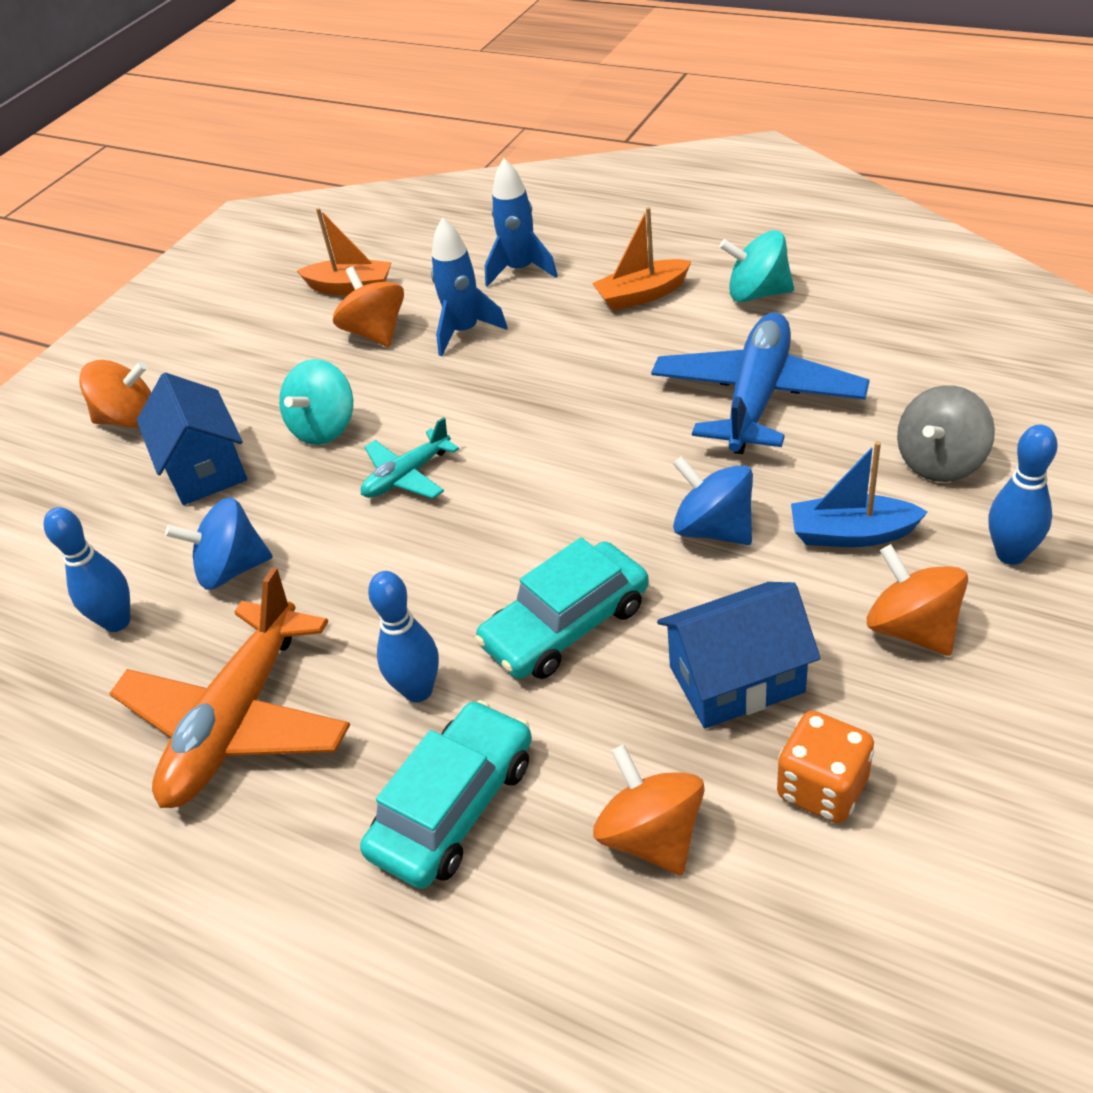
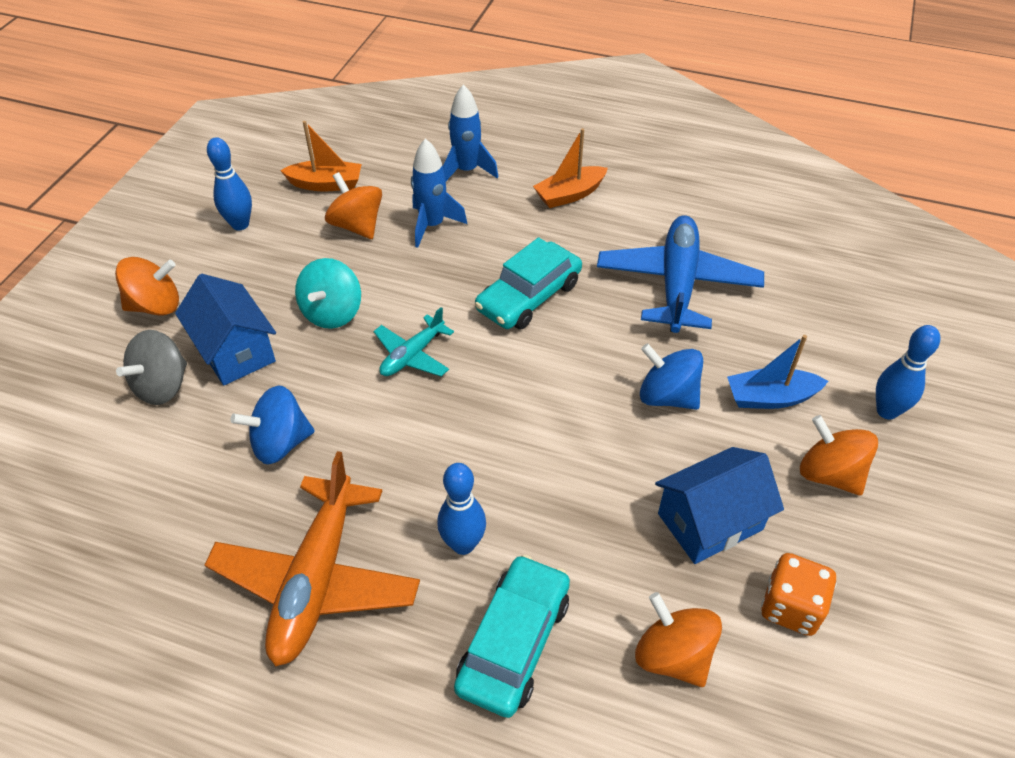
camera: 15 degrees left, 5 degrees up
(117, 622) = (189, 495): blue bowling pin -> blue bowling pin (240, 224)
(566, 625) = (569, 482): turquoise car -> turquoise car (528, 296)
(757, 294) = (659, 195): turquoise spinning top -> none
(940, 462) = (823, 337): grey spinning top -> grey spinning top (162, 386)

